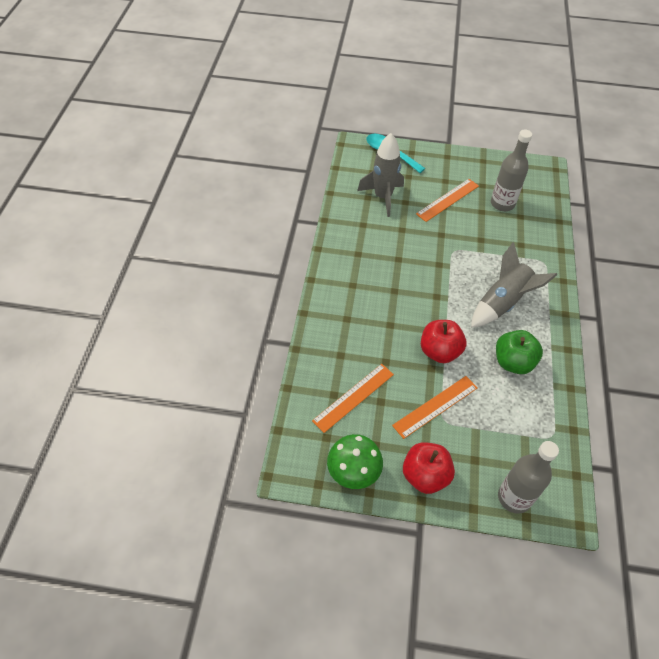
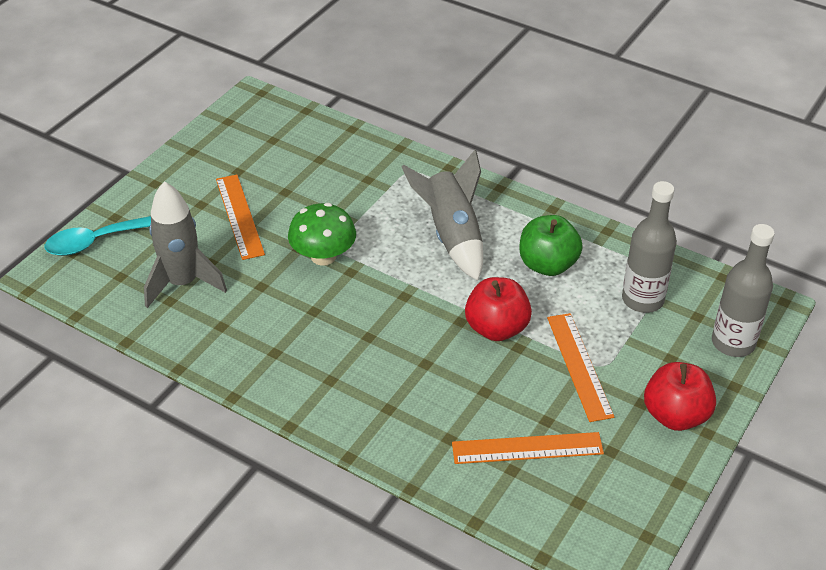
camera: 65 degrees left, 10 degrees down
(353, 397) = (527, 448): orange ruler -> orange ruler turned 75 degrees counterclockwise
(353, 471) = (642, 489): green mushroom -> green mushroom (323, 256)
(502, 204) = (286, 166): grey bottle -> grey bottle (642, 299)

